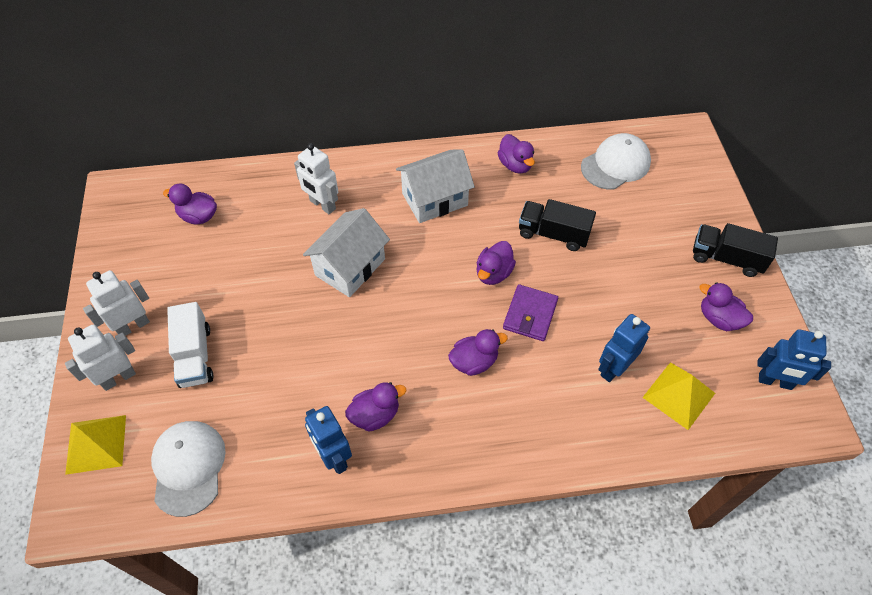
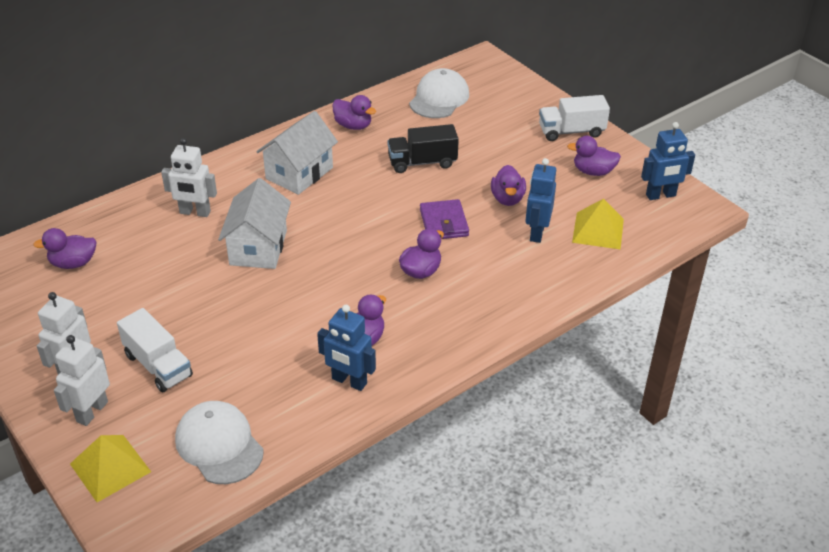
camera: 30 degrees left, 15 degrees down
(493, 273) = (391, 206): purple duck -> purple duck (507, 199)
(726, 258) = (571, 131): black truck -> white truck

